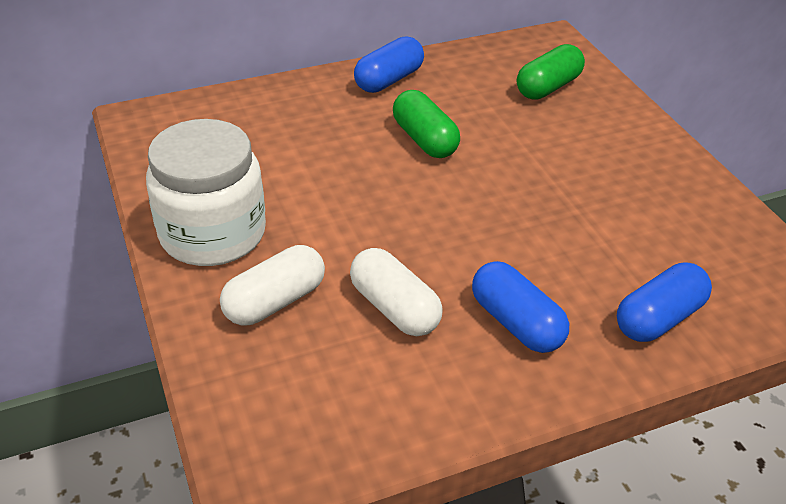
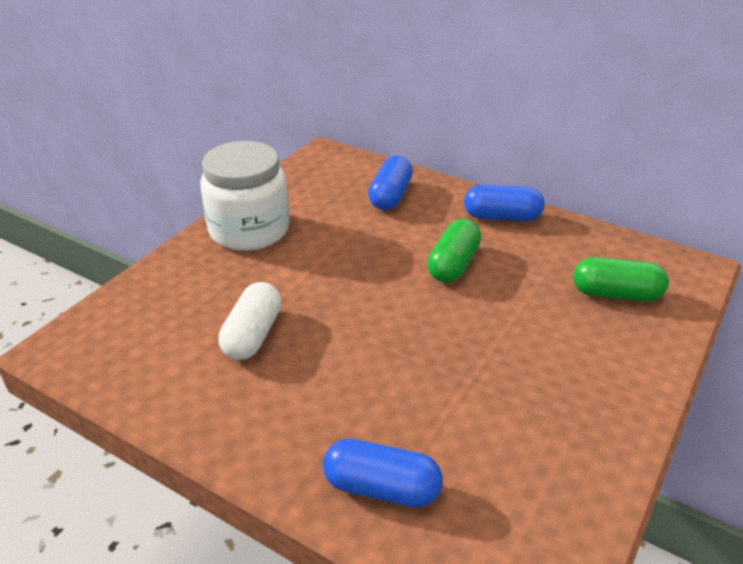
camera: 55 degrees right, 5 degrees down
(275, 301) = (211, 283): white capsule -> none
(516, 323) = (294, 402): blue capsule -> blue capsule (390, 196)

